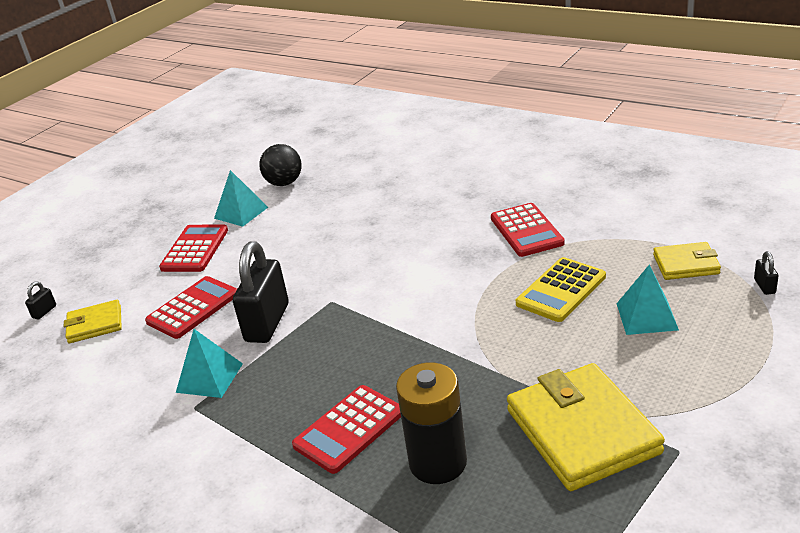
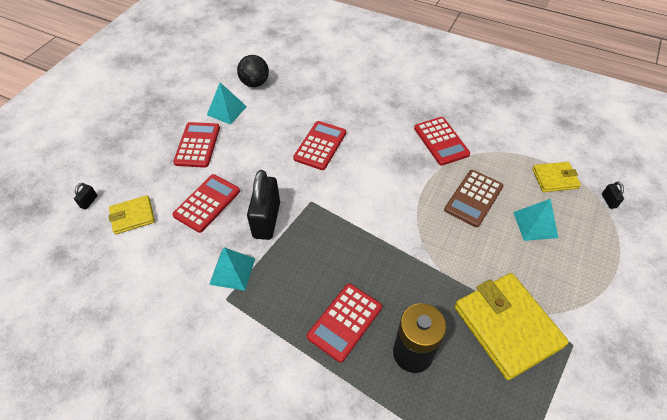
camera: 10 degrees left, 20 degrees up
(357, 243) = (320, 145): none -> red calculator
(561, 290) = (473, 198): yellow calculator -> brown calculator

